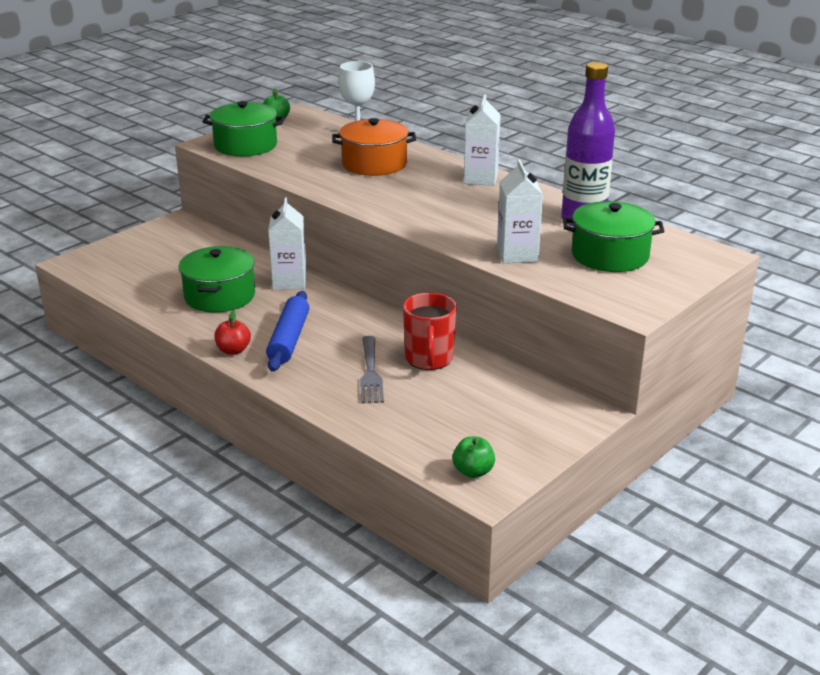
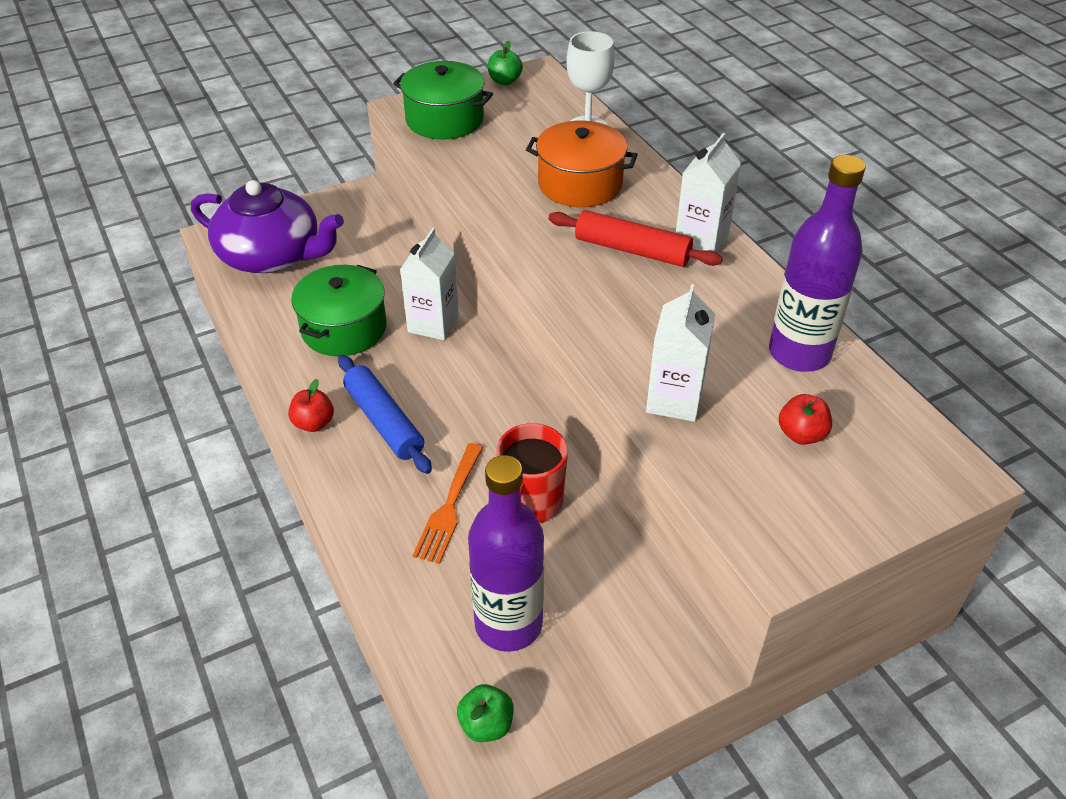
camera: 20 degrees right, 15 degrees up
(128, 266) = (272, 255): none -> purple teapot
(289, 339) = (384, 422): blue rolling pin -> blue rolling pin turned 60 degrees counterclockwise
(370, 373) = (449, 507): grey fork -> orange fork
(436, 190) = (632, 250): none -> red rolling pin
(455, 421) = (508, 624): none -> purple bottle
(610, 255) = (801, 434): green pot -> red apple

